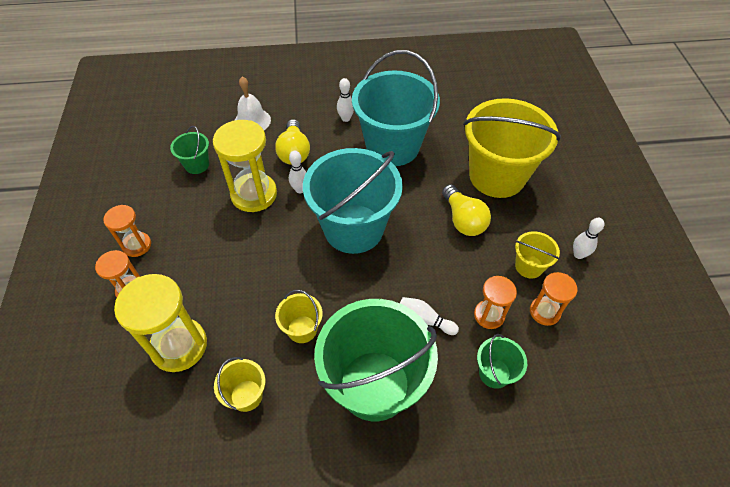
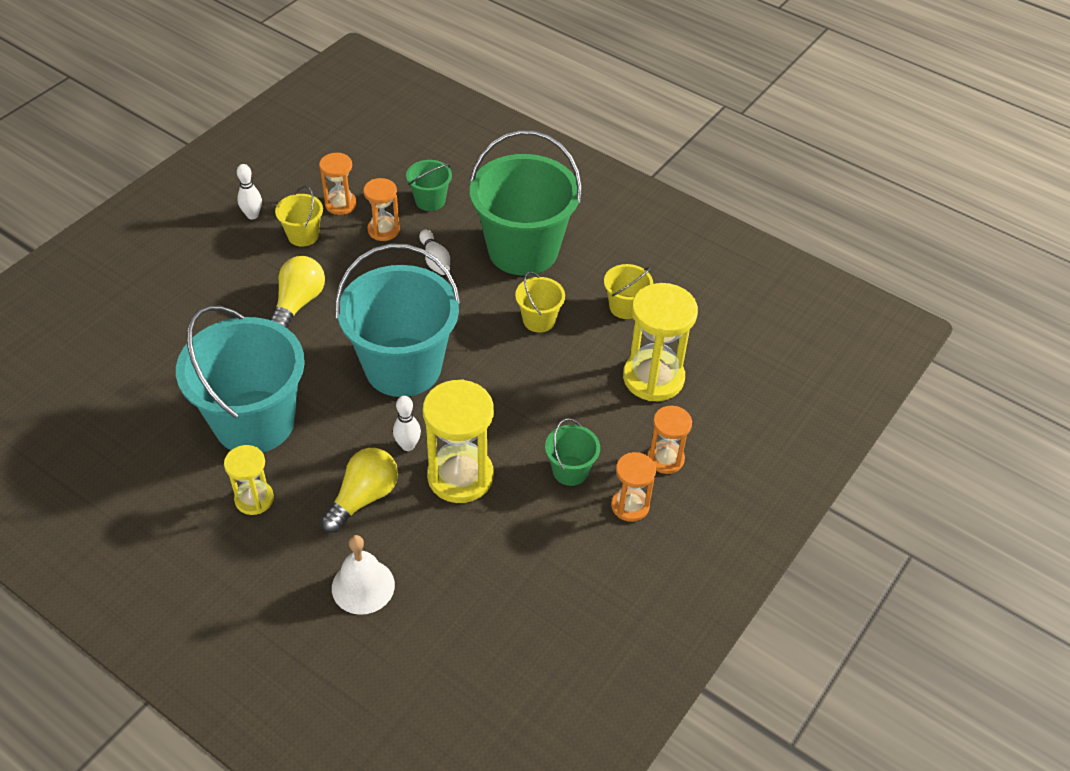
camera: 140 degrees left, 5 degrees down
(197, 165) = (488, 567): green bucket -> green bucket (570, 470)
(345, 118) = (254, 499): white bowling pin -> yellow hourglass
(497, 176) = (208, 315): yellow bucket -> none

